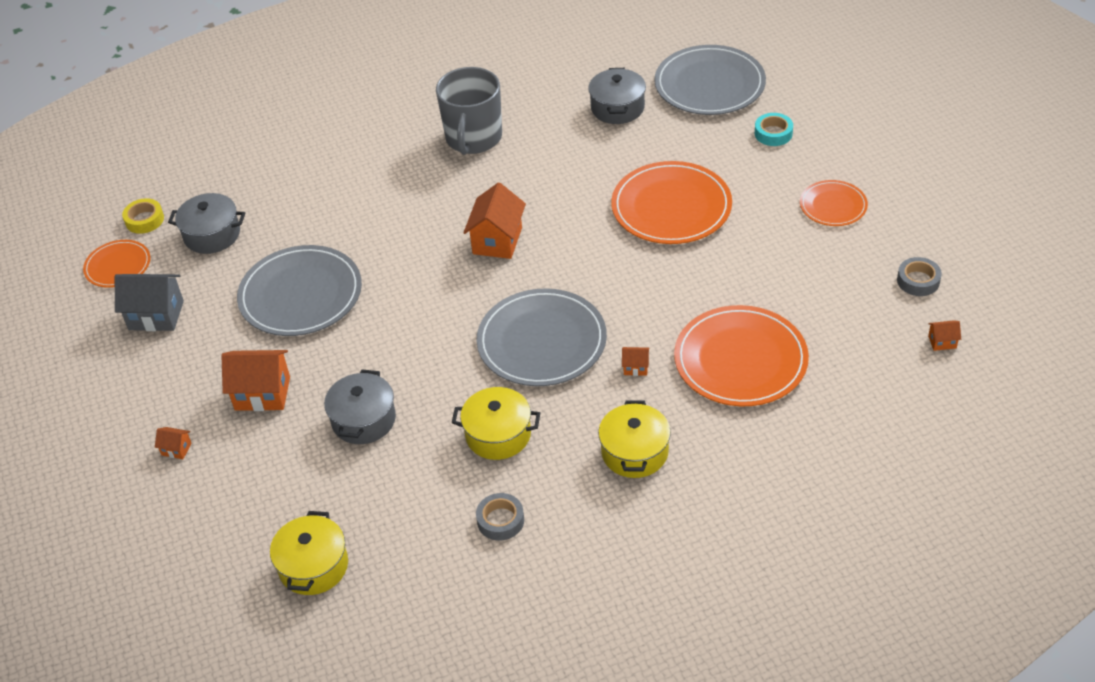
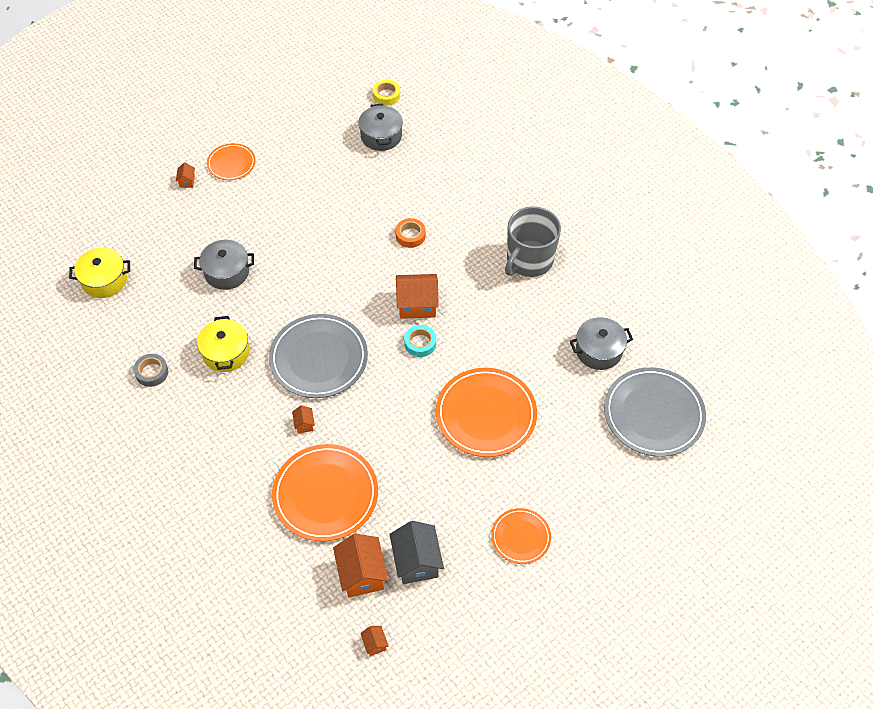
camera: 70 degrees right, 10 degrees up
(118, 266) = (339, 97): orange plate -> orange plate (231, 163)
(156, 315) = (299, 132): grey house -> grey house (416, 561)
(262, 393) = (240, 210): orange house -> orange house (362, 574)
(300, 295) = (334, 203): grey plate -> none
(389, 231) = (410, 235): none -> orange tape
(473, 138) = (529, 260): grey mug -> grey mug turned 45 degrees counterclockwise
(634, 452) = (222, 440): yellow pot -> none
(773, 133) = (602, 475): turquoise tape -> turquoise tape (420, 343)
(918, 281) = (443, 617): grey tape -> none

